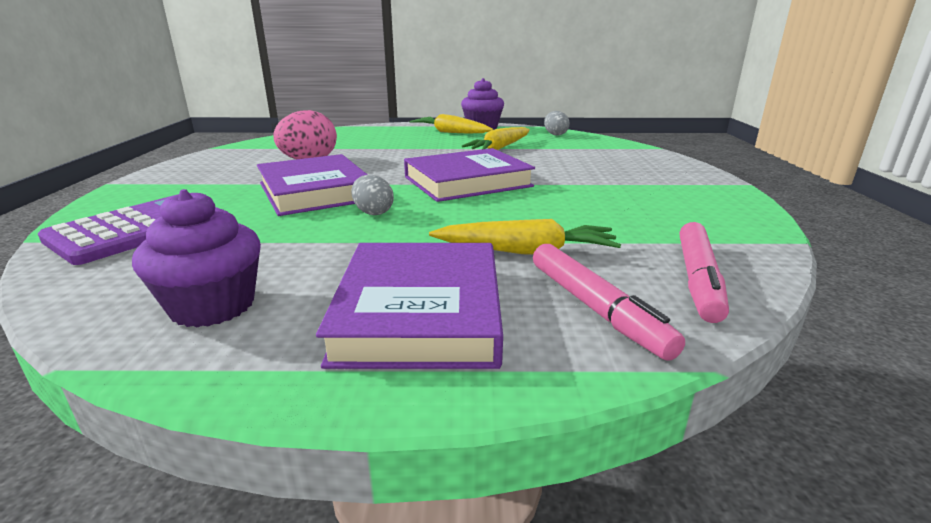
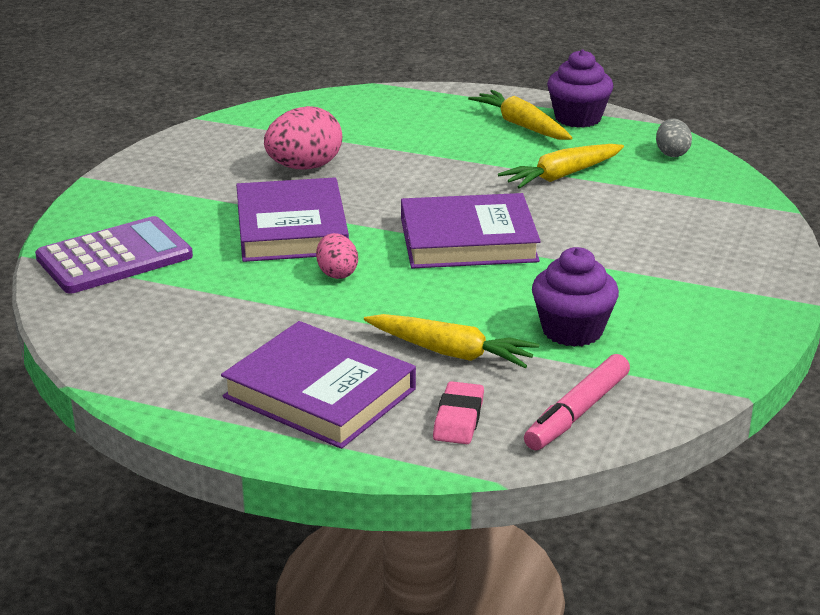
camera: 20 degrees right, 5 degrees up
(213, 306) = (169, 356): purple cupcake -> purple cupcake (572, 330)
(373, 212) = (337, 273): grey egg -> pink egg
(420, 311) = (319, 393): purple book -> purple book turned 75 degrees counterclockwise
(595, 308) = (458, 419): pink marker -> pink eraser

